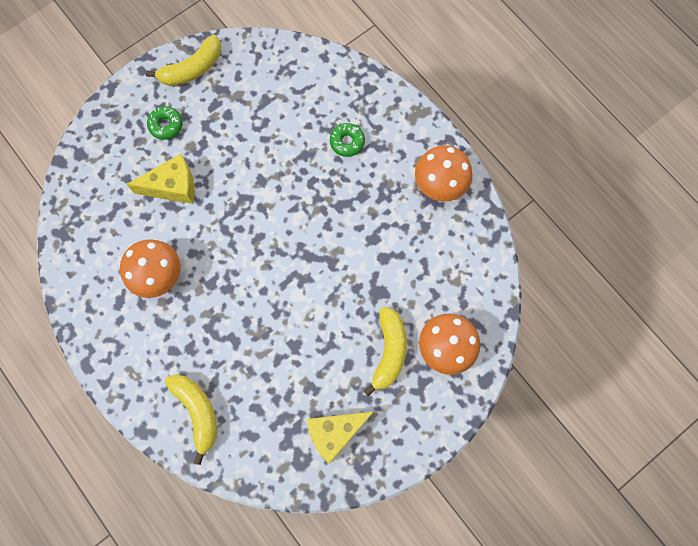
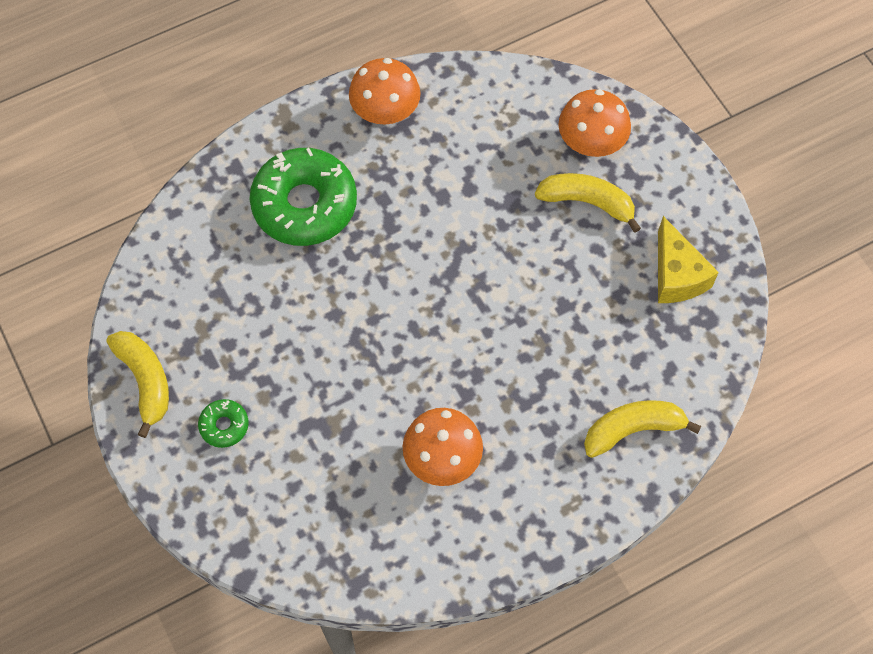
camera: 80 degrees left, 10 degrees down
(173, 186) = (319, 426): yellow cheese -> none
(347, 142) = (304, 204): green donut -> green donut, size x2.28

